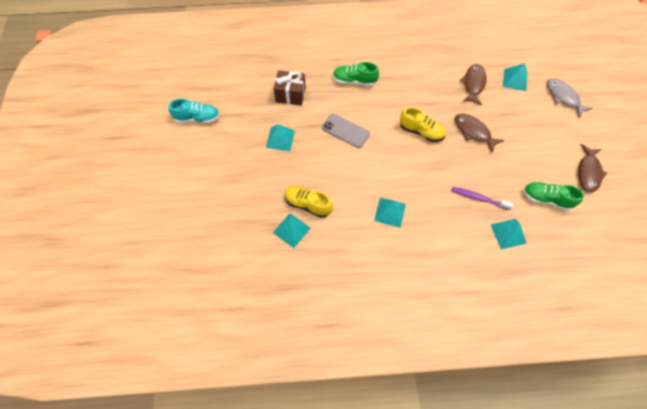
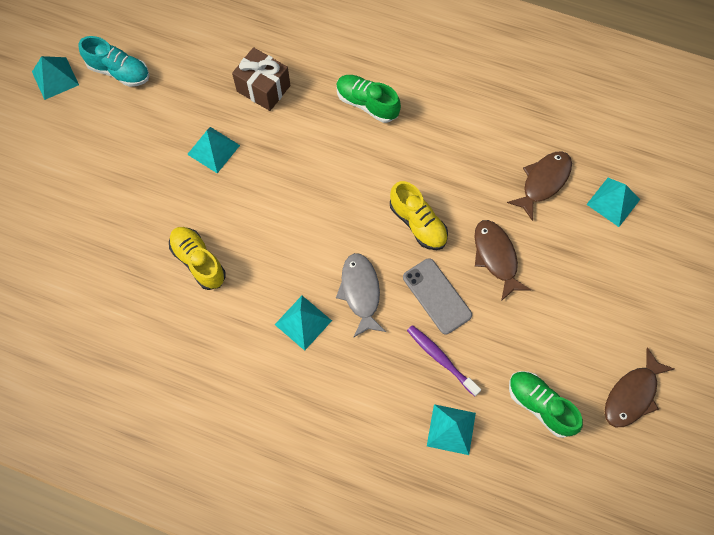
camera: 25 degrees right, 5 degrees up
(291, 230) = (158, 287): turquoise pyramid -> turquoise pyramid (55, 78)
(345, 131) = (310, 176): grey phone -> grey phone (437, 296)
(563, 97) = (672, 261): grey fish -> grey fish (360, 292)

